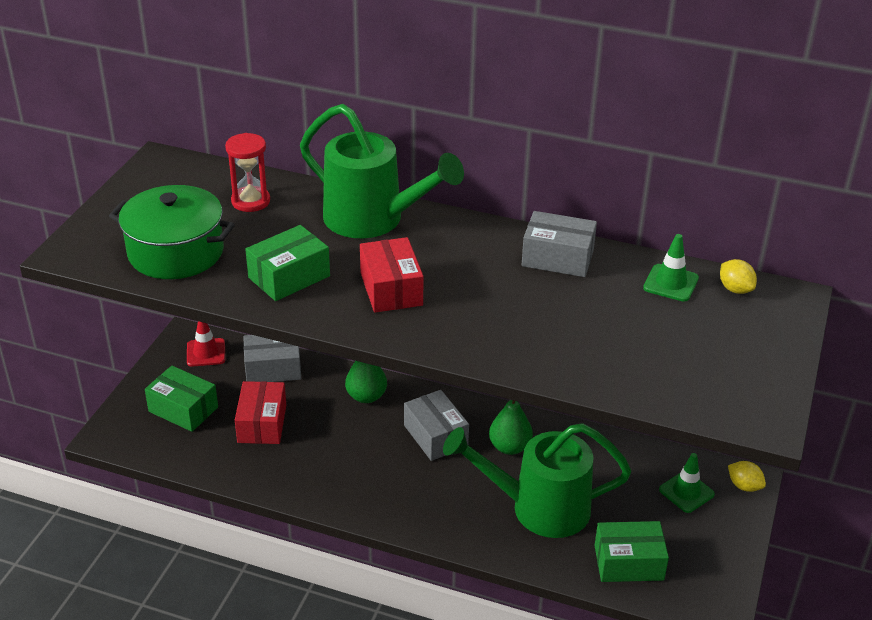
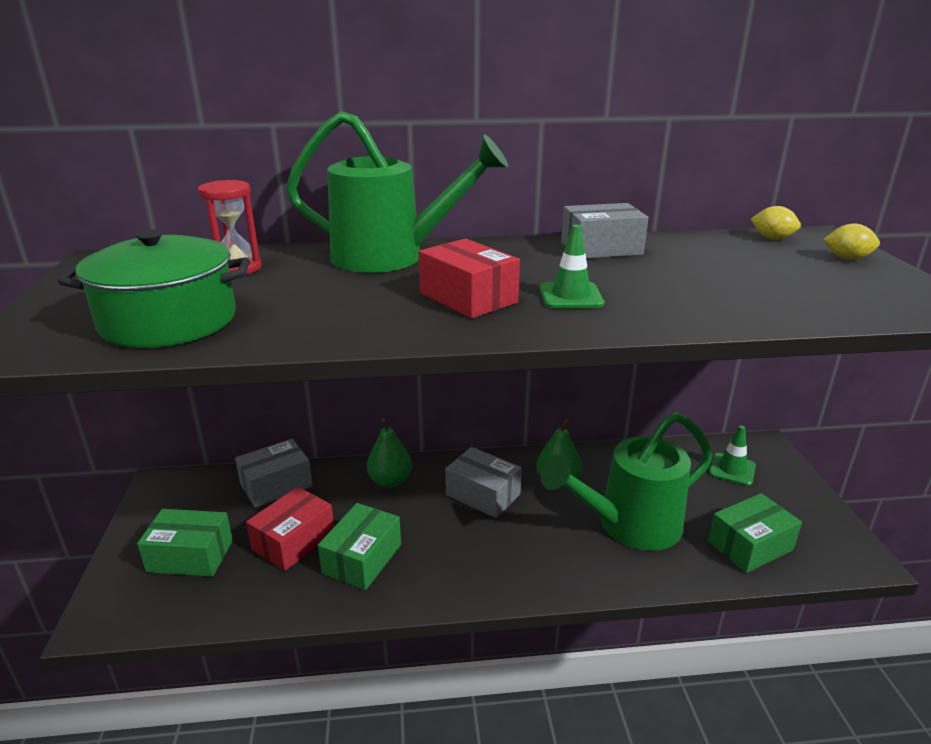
camera: 25 degrees left, 10 degrees down
(206, 353) = (191, 492): red traffic cone -> none
(262, 423) = (293, 541): red box -> red box turned 60 degrees clockwise
(289, 277) = (338, 312): green box -> green box (362, 559)
(670, 283) = (718, 245): green traffic cone -> green traffic cone (570, 296)
(744, 486) = (767, 450): yellow lemon -> yellow lemon (847, 258)

